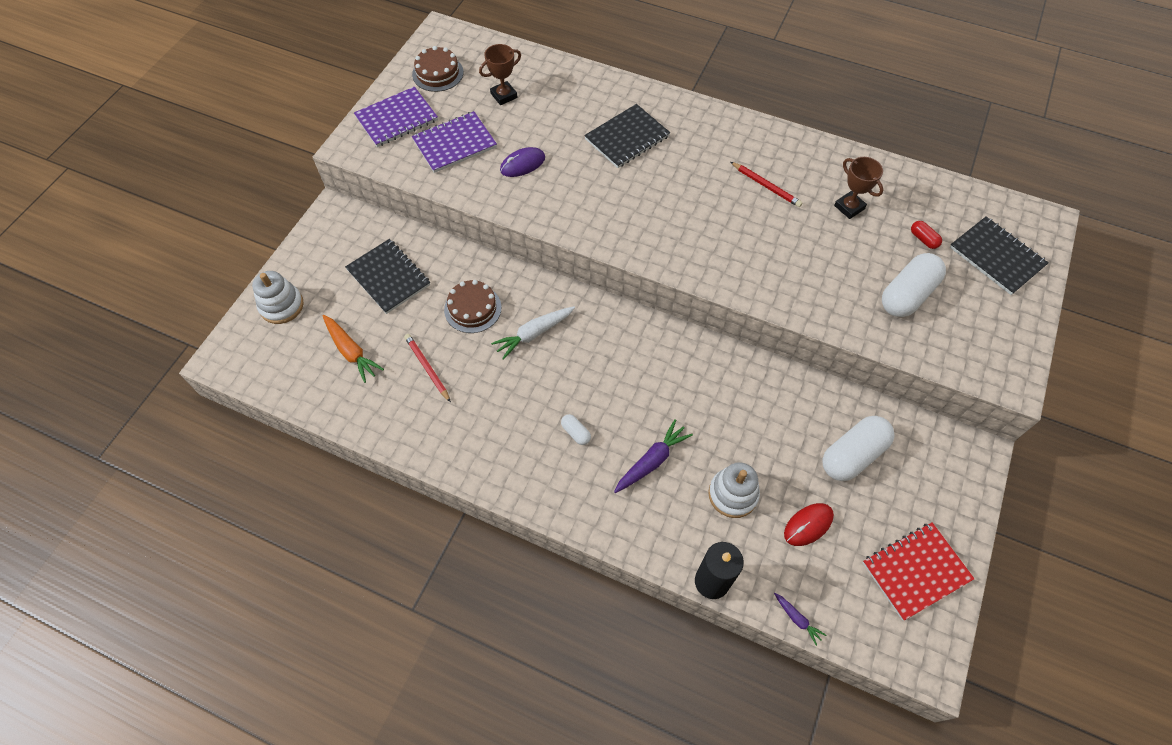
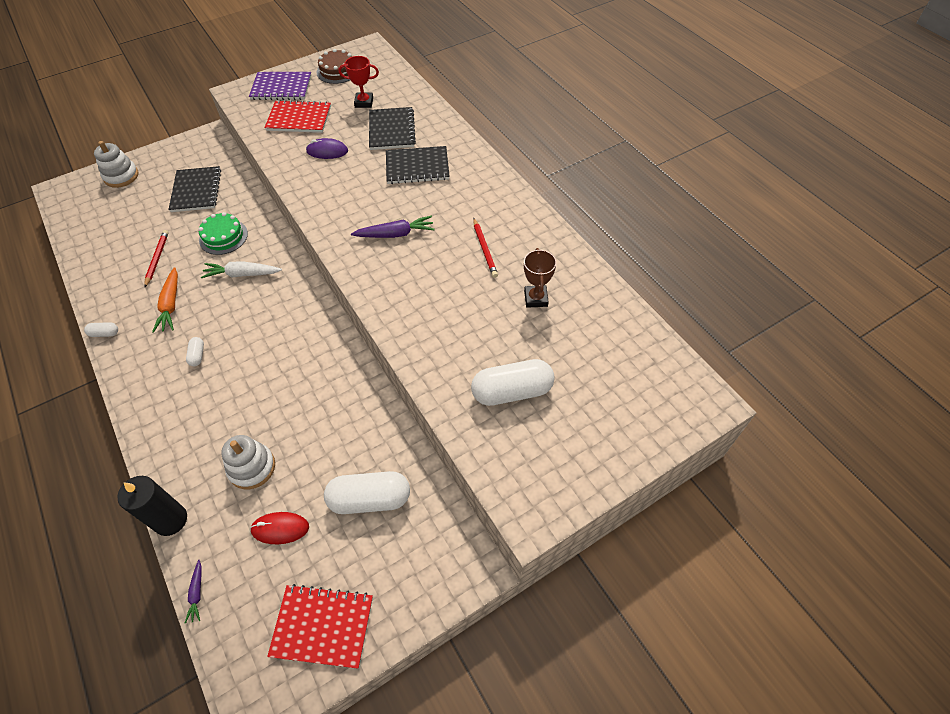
camera: 35 degrees right, 5 degrees down
(351, 351) = (127, 224): orange carrot -> orange carrot (171, 305)
(454, 144) = (299, 118): purple notebook -> red notebook
(458, 469) = (104, 333): none -> white capsule
(472, 308) = (223, 237): brown cake -> green cake
(504, 95) = (364, 102): brown trophy -> red trophy
(652, 461) = (224, 406): purple carrot -> purple carrot (395, 234)
(923, 239) = (574, 356): red capsule -> none
(996, 257) = (627, 406): black notebook -> black notebook (391, 130)

